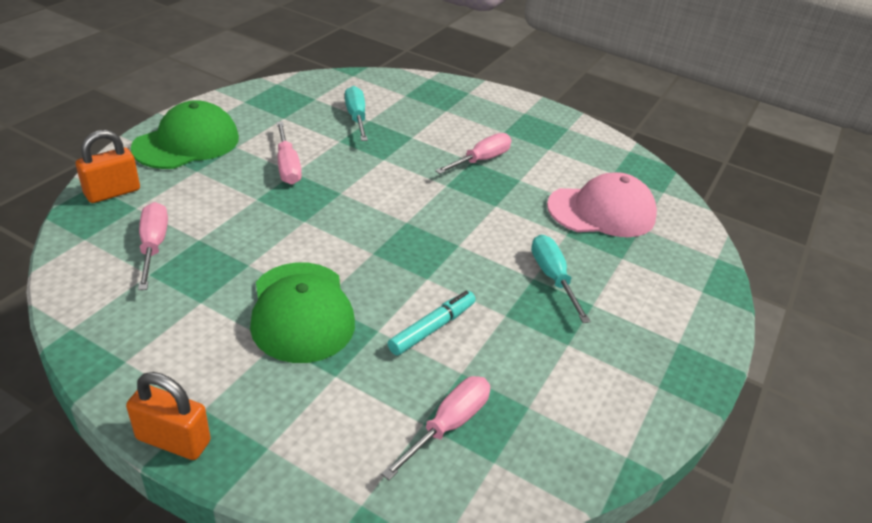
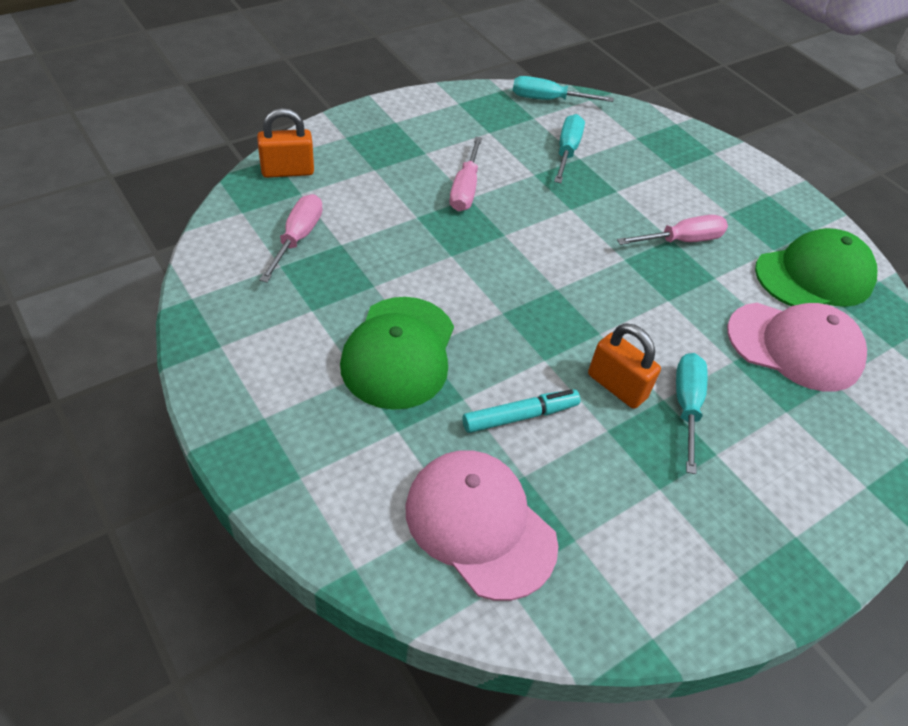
camera: 25 degrees right, 10 degrees up
(173, 440) = (225, 437): orange padlock -> orange padlock (617, 386)
(187, 143) = (380, 136): green cap -> green cap (814, 276)
(319, 83) = (548, 100): none -> turquoise screwdriver
(448, 425) = (480, 525): pink screwdriver -> pink cap

